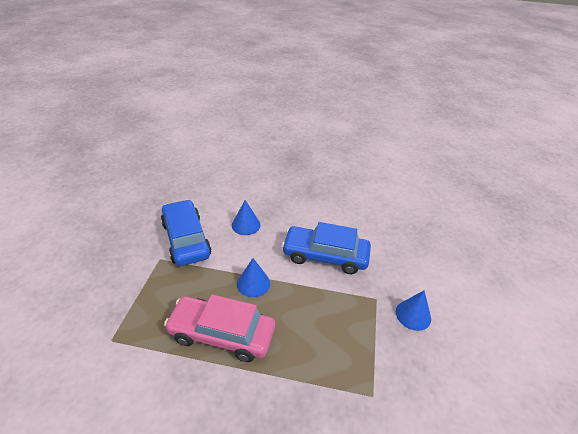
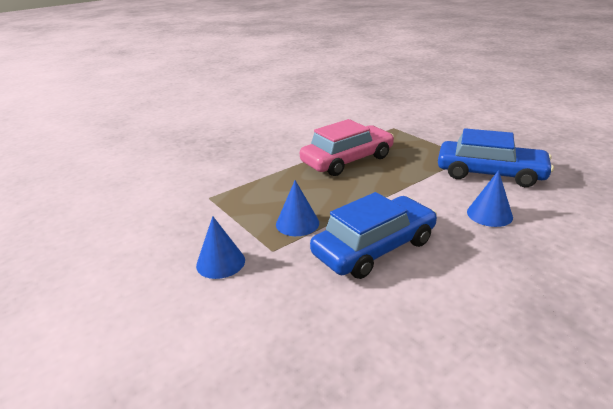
camera: 135 degrees right, 10 degrees down
(253, 283) = (384, 188): blue cone -> blue cone (297, 223)

